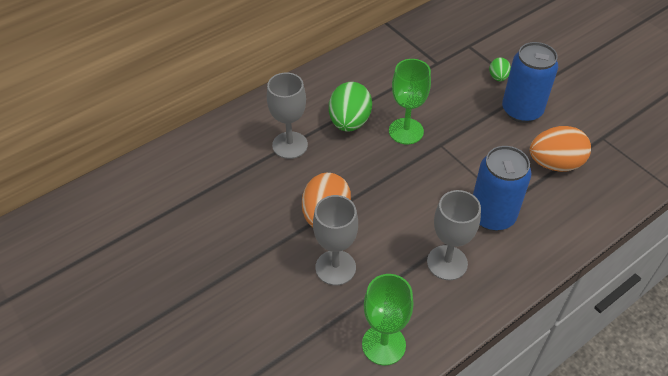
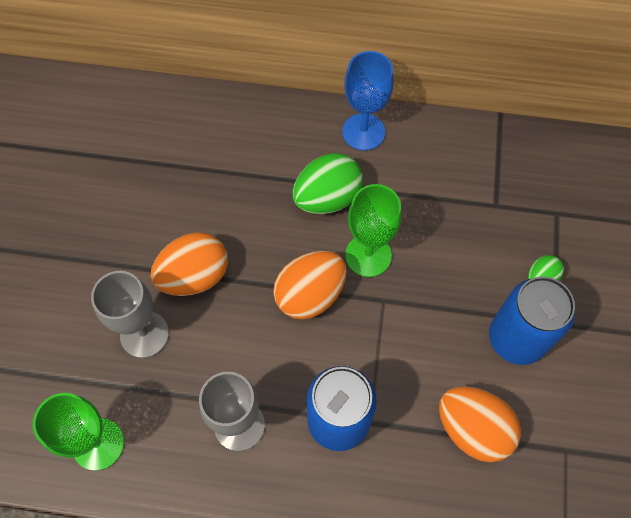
camera: 45 degrees right, 15 degrees up
(290, 145) = (247, 175): grey goblet -> none
(328, 79) = (363, 132): none -> blue goblet
(401, 172) = (310, 295): none -> orange egg

